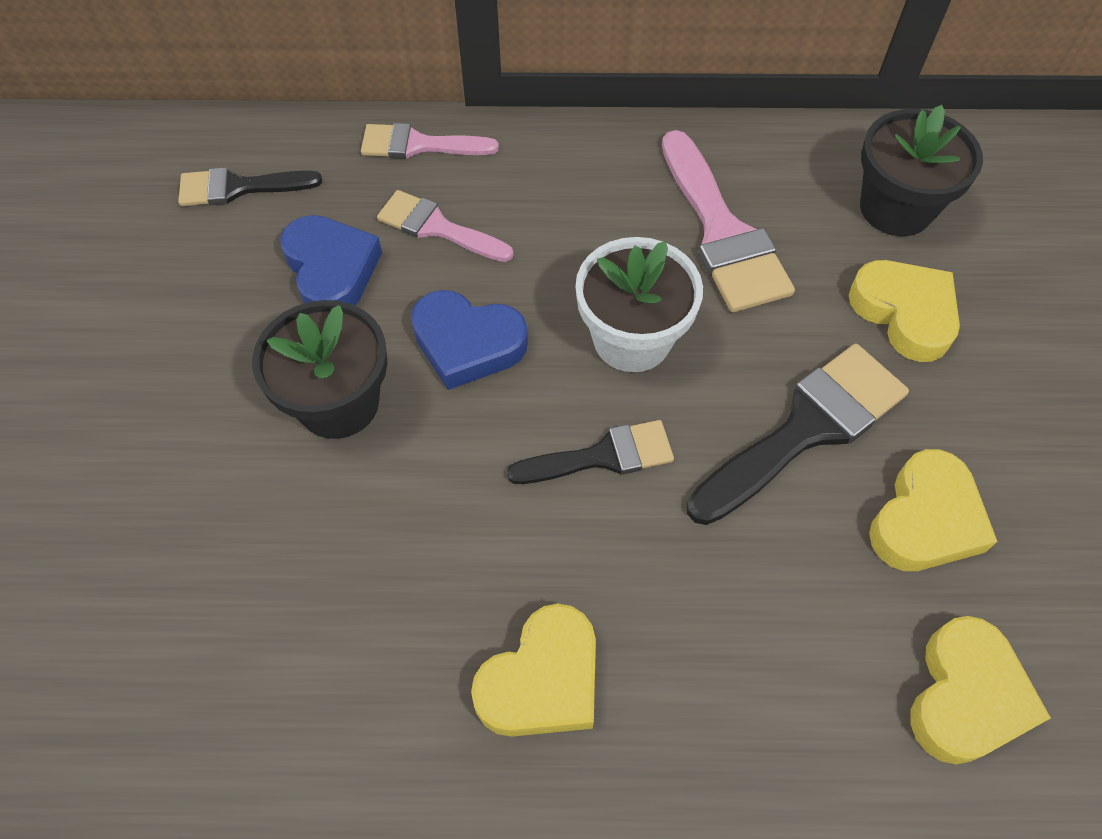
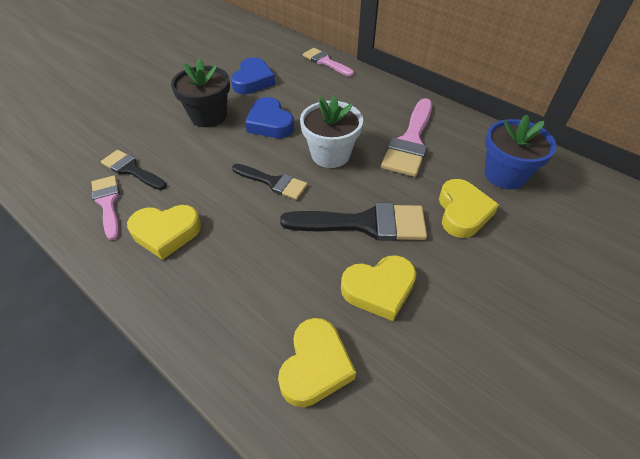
camera: 40 degrees right, 10 degrees down
(239, 188) = (253, 47): black brush -> black brush (131, 170)
(437, 227) = (302, 87): pink brush -> pink brush (108, 203)
(896, 208) = (505, 175): black flower pot -> blue flower pot
(966, 696) = (315, 366): yellow heart -> yellow heart turned 45 degrees counterclockwise

